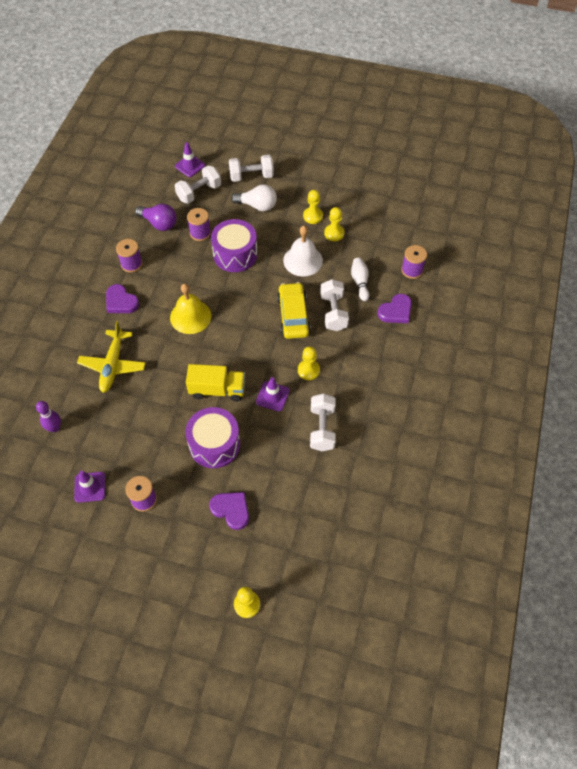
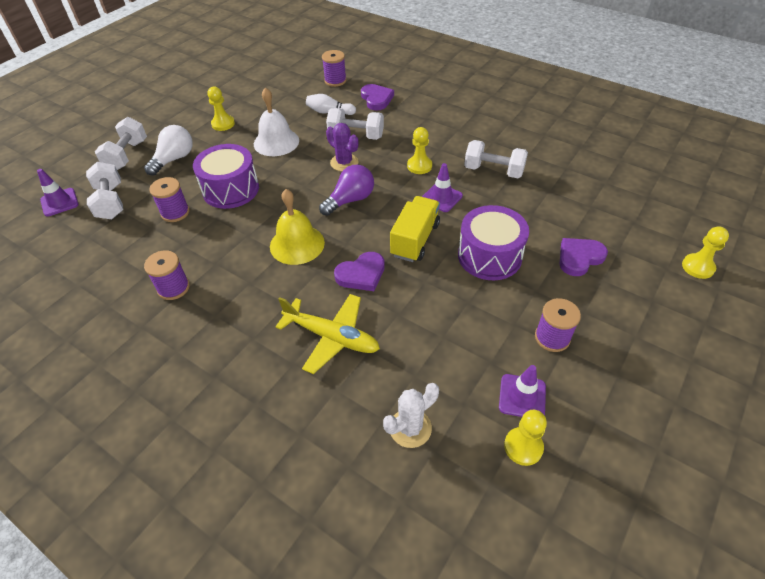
camera: 70 degrees left, 10 degrees down
(55, 428) = (410, 428): purple bowling pin -> white cactus
(121, 301) = (230, 310): purple heart -> purple heart (361, 274)
(159, 223) = (128, 248): purple light bulb -> purple light bulb (350, 200)
(293, 315) = (344, 163): yellow car -> purple cactus
(334, 233) = (257, 115): yellow pawn -> yellow pawn (523, 447)

